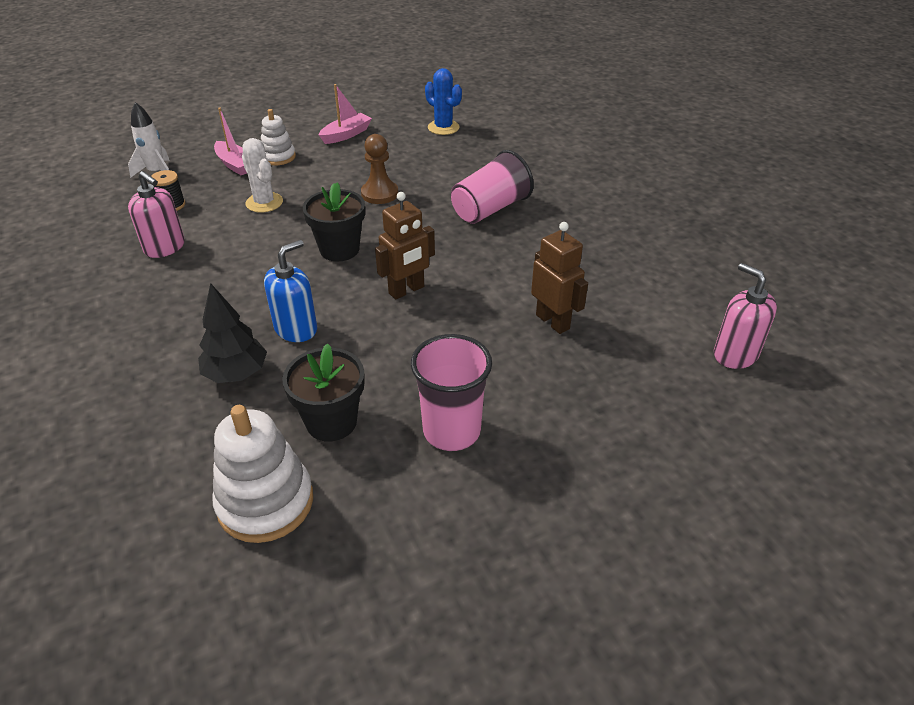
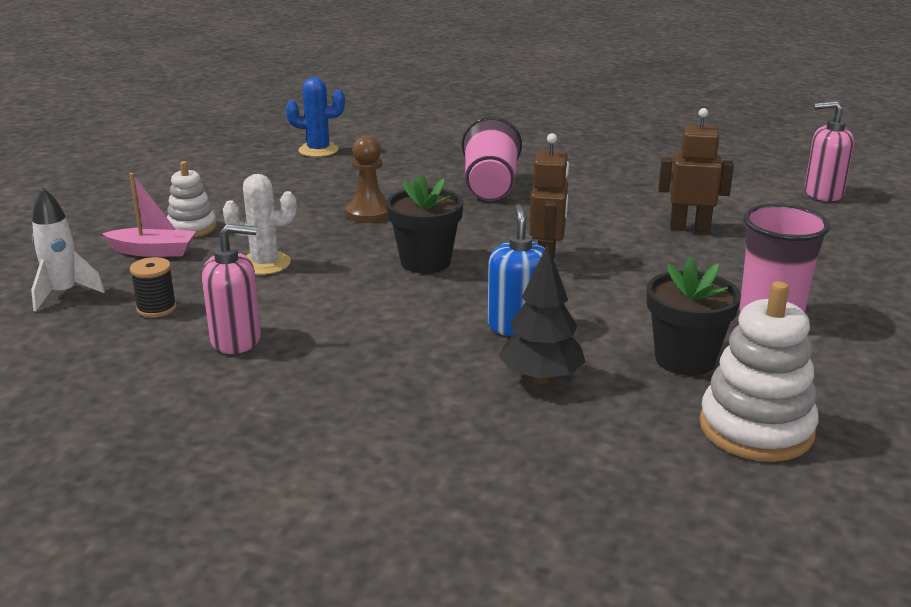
camera: 45 degrees left, 15 degrees down
(346, 135) = (228, 187): pink boat -> none

